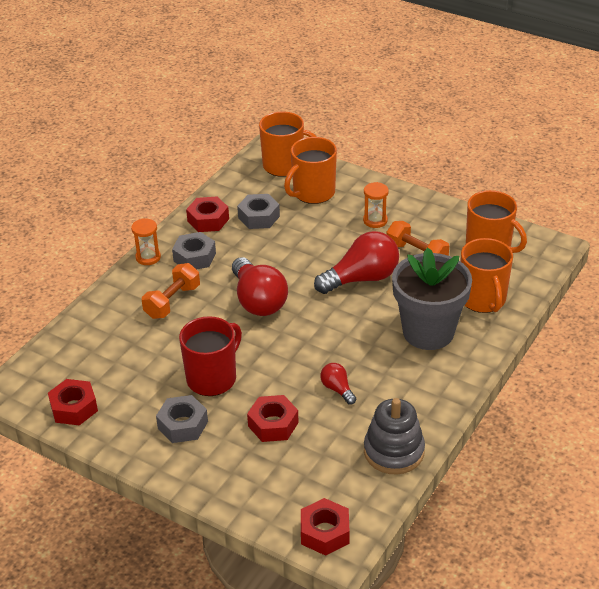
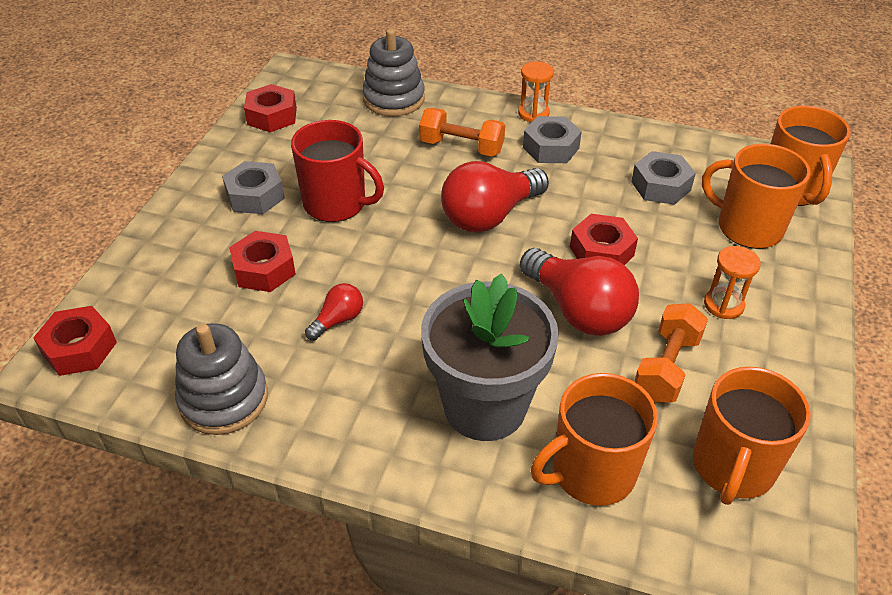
camera: 75 degrees right, 5 degrees up
(88, 330) = (394, 99): none -> grey stacking toy
(208, 220) = (629, 144): red nut -> red nut (601, 251)

